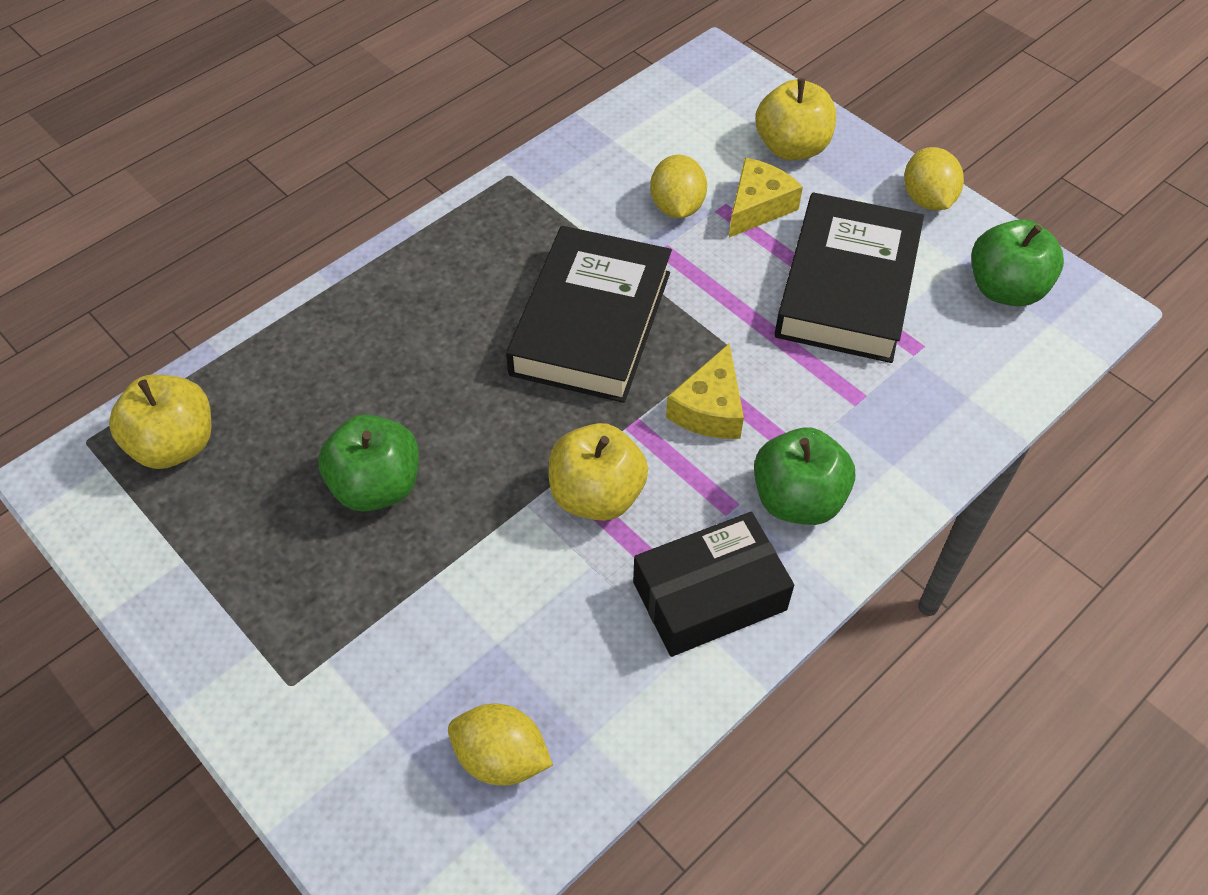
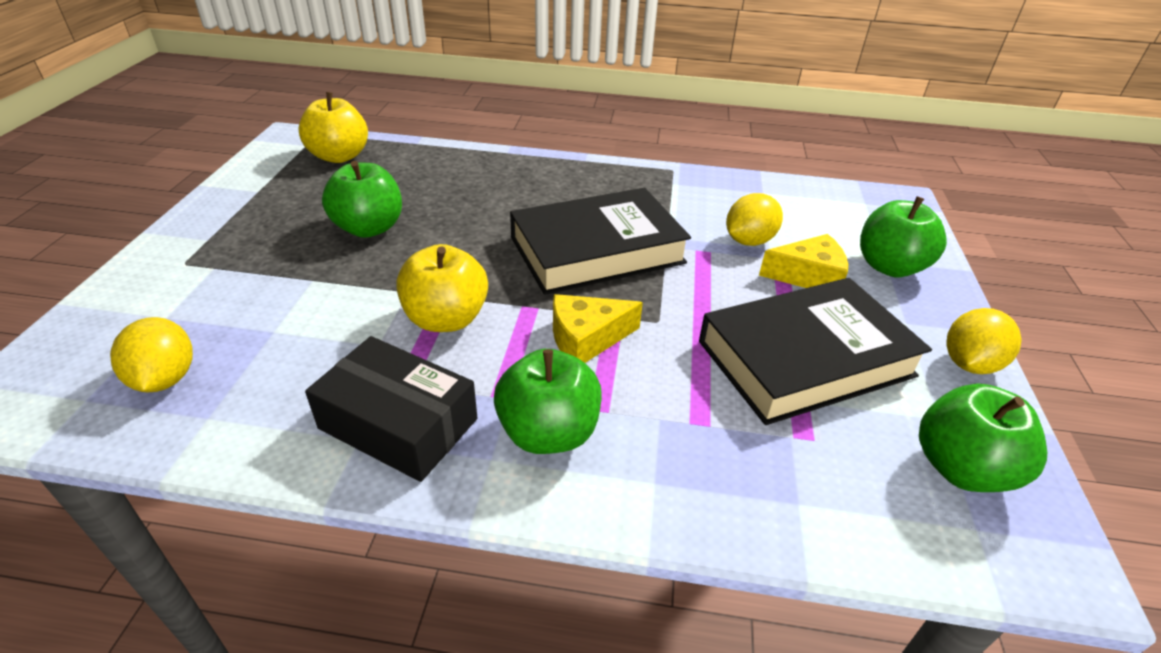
camera: 50 degrees right, 15 degrees down
(791, 148) = (889, 267): yellow apple -> green apple

